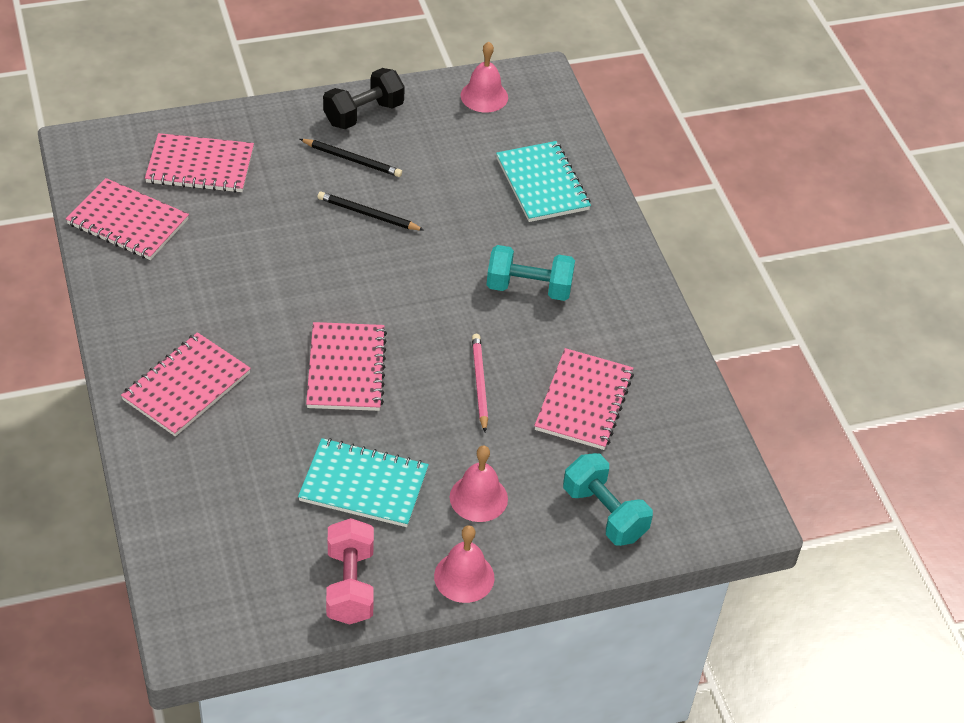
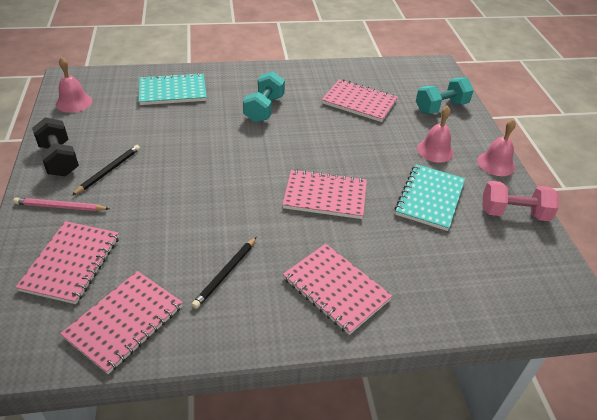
camera: 80 degrees left, 5 degrees down
(368, 214) = (172, 169): black pencil -> black pencil (225, 273)
(479, 383) = (343, 138): pink pencil -> pink pencil (60, 207)

